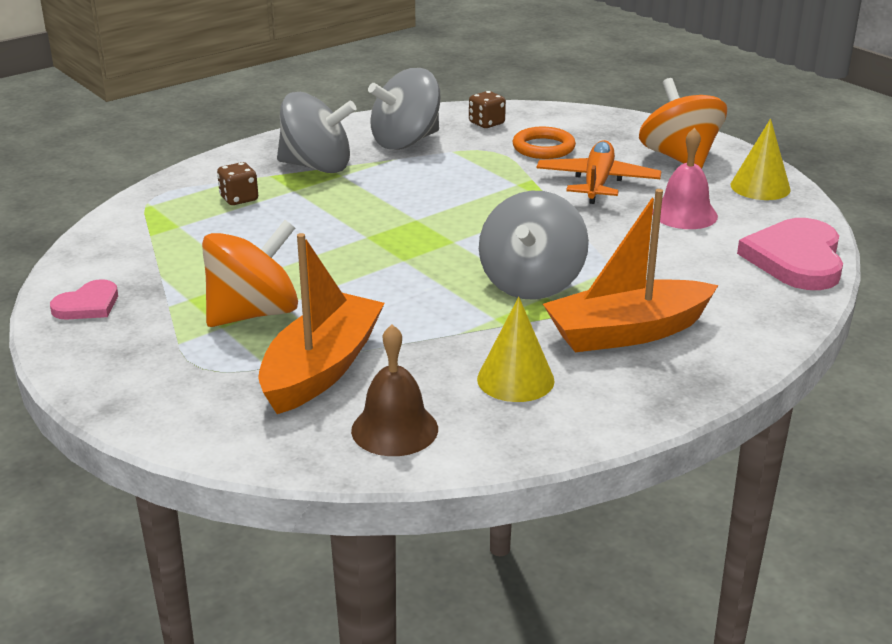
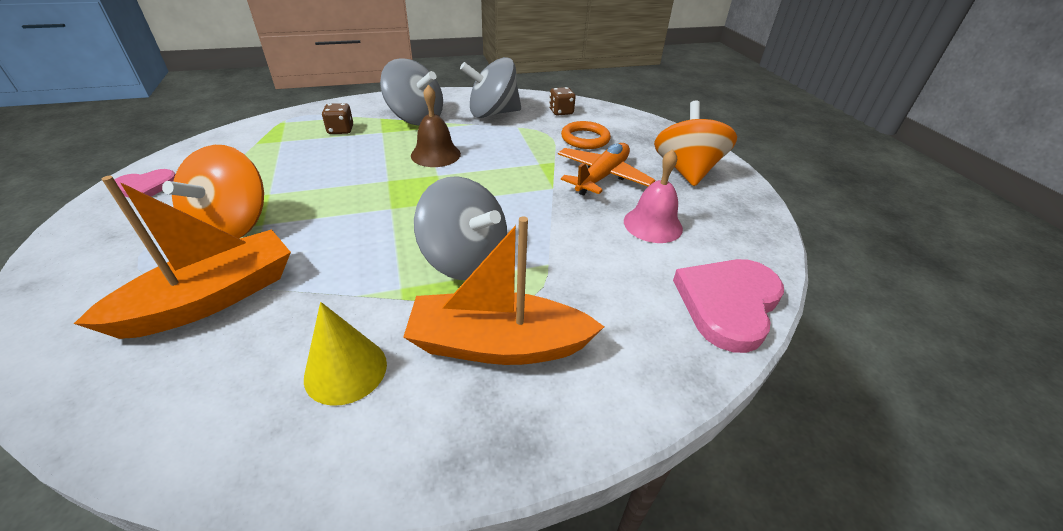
camera: 20 degrees right, 10 degrees up
(253, 313) = (233, 226): orange spinning top -> orange spinning top turned 120 degrees clockwise
(394, 429) = (180, 396): brown bell -> brown bell (435, 154)
(531, 283) = (464, 260): grey spinning top -> grey spinning top turned 90 degrees counterclockwise
(760, 187) = (740, 214): yellow cone -> none

